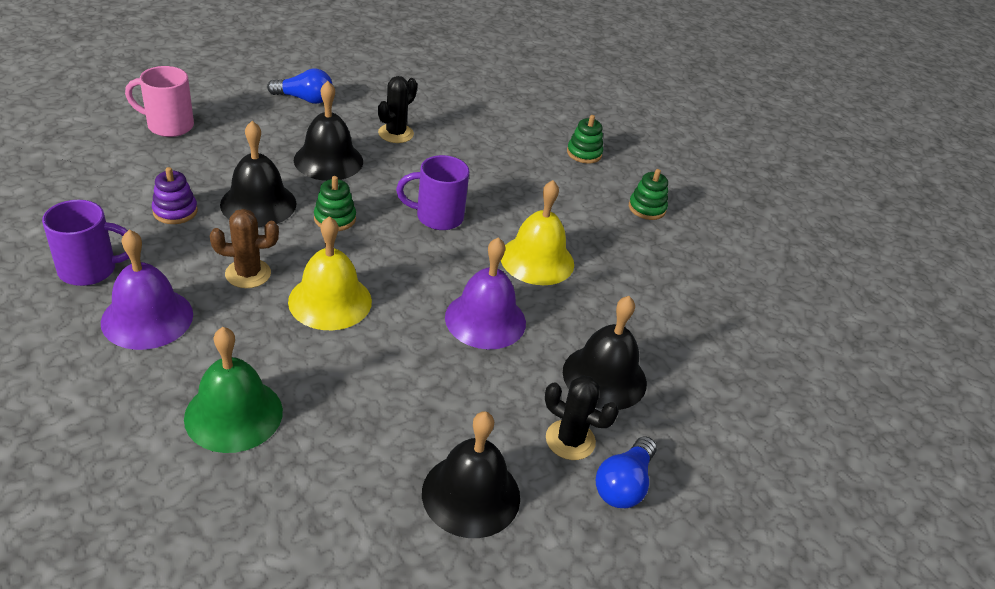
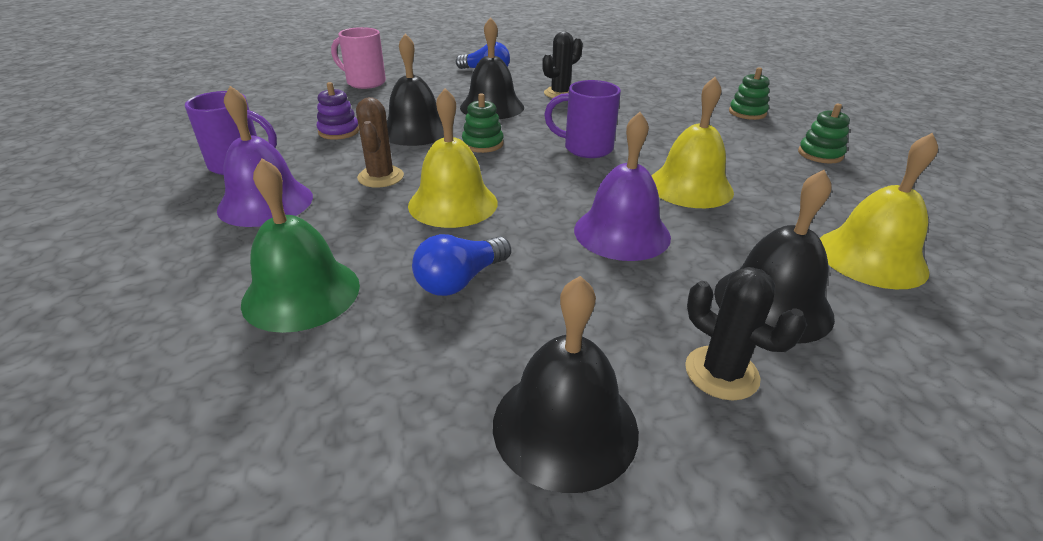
camera: 20 degrees right, 5 degrees down
(248, 274) = (380, 177): brown cactus -> brown cactus turned 75 degrees clockwise
(623, 485) = (807, 446): blue light bulb -> blue light bulb (460, 280)
(677, 324) = (871, 257): none -> yellow bell

